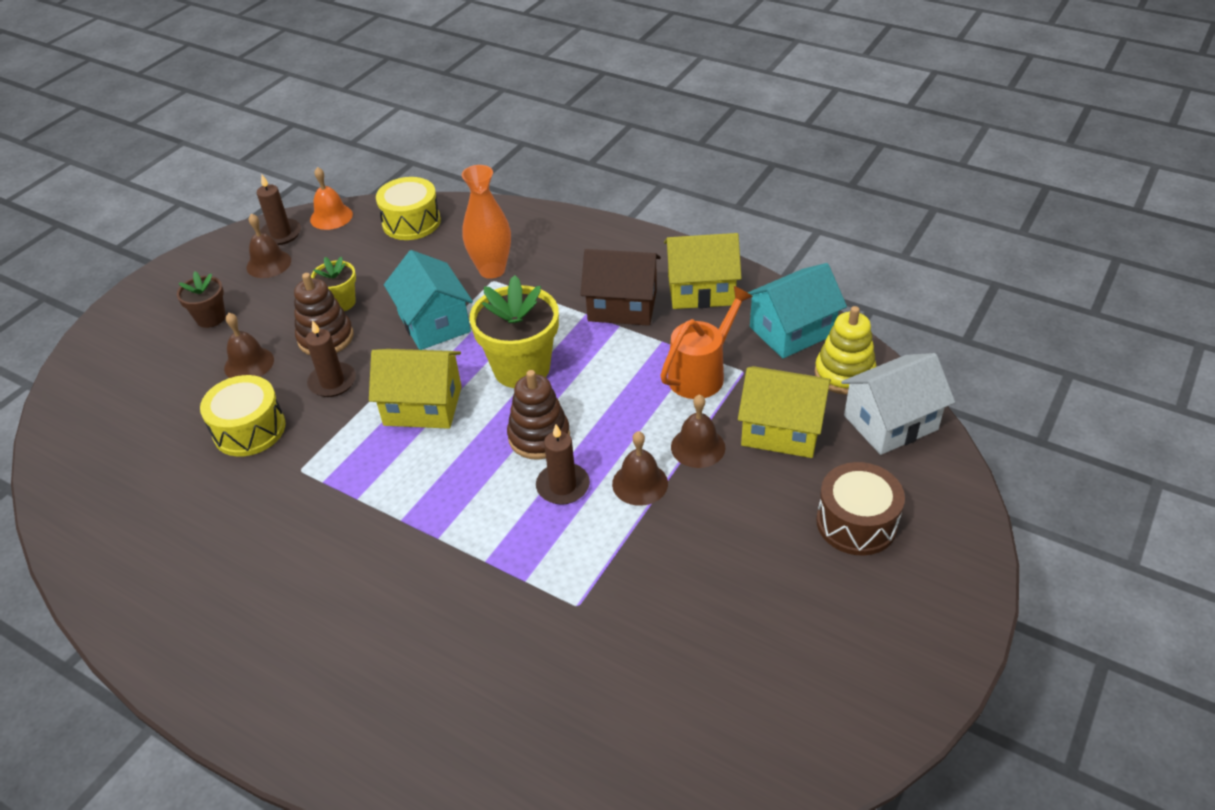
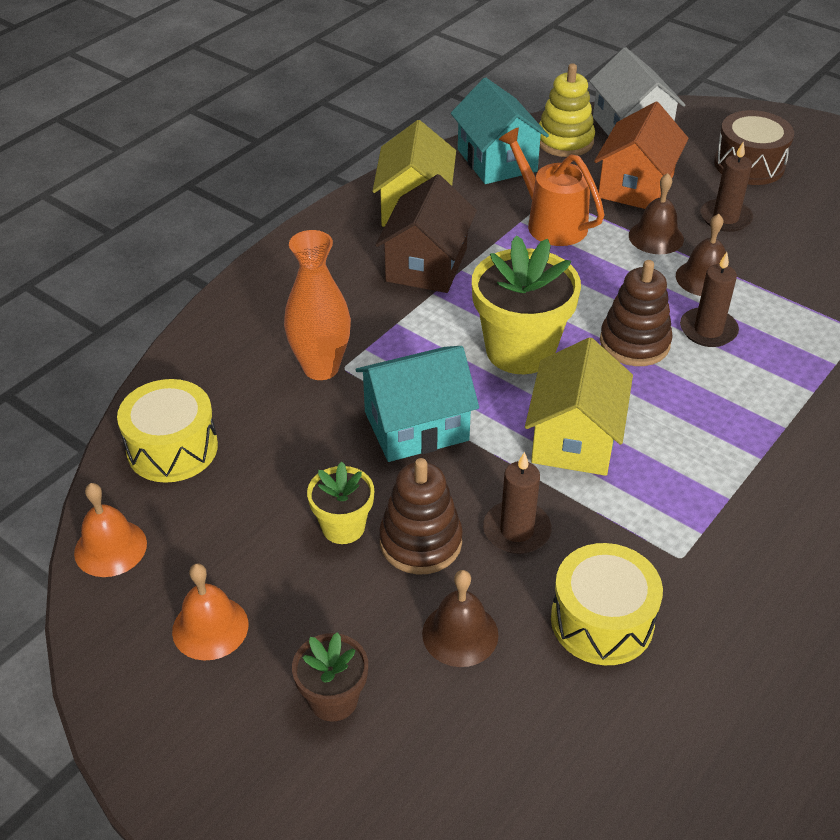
camera: 85 degrees left, 0 degrees up
(268, 264) = (210, 627): brown bell -> orange bell
(281, 234) = (130, 615): brown candle -> brown candle (725, 218)
(781, 430) = (636, 186): yellow house -> orange house

